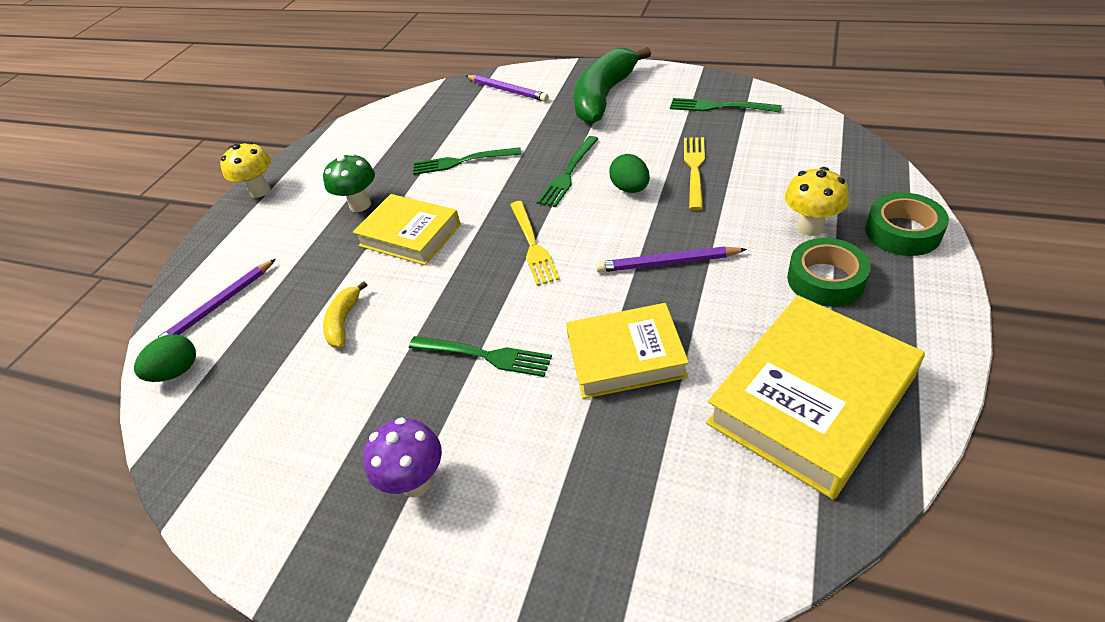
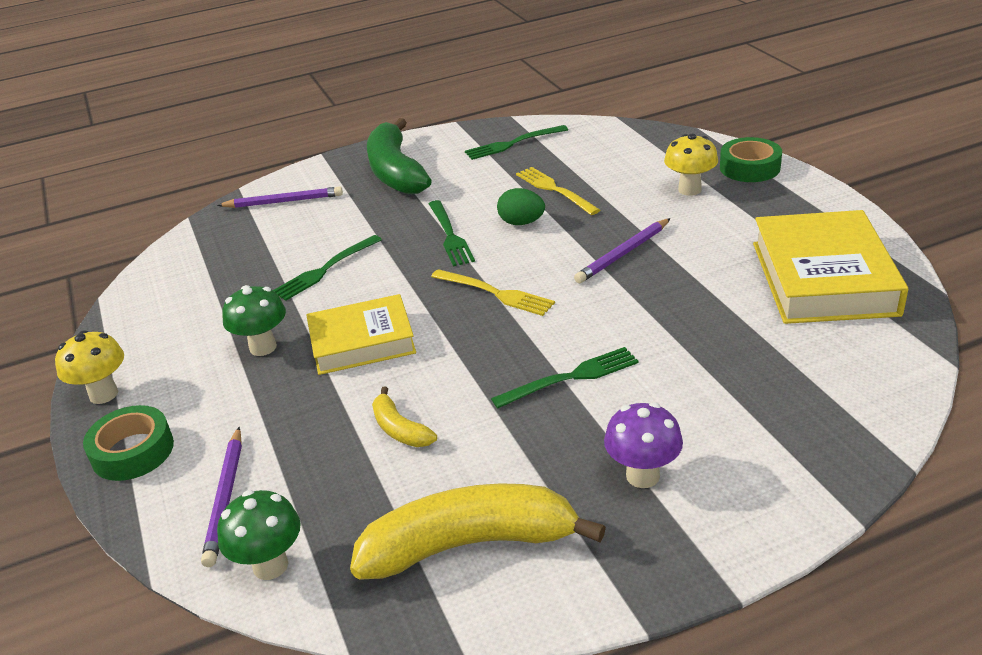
camera: 45 degrees left, 10 degrees down
(177, 372) = (270, 565): green egg -> green mushroom
(265, 445) = (470, 544): none -> yellow banana
(625, 356) = (678, 319): yellow book -> none
(825, 280) = (741, 213): green tape -> green tape (133, 451)

